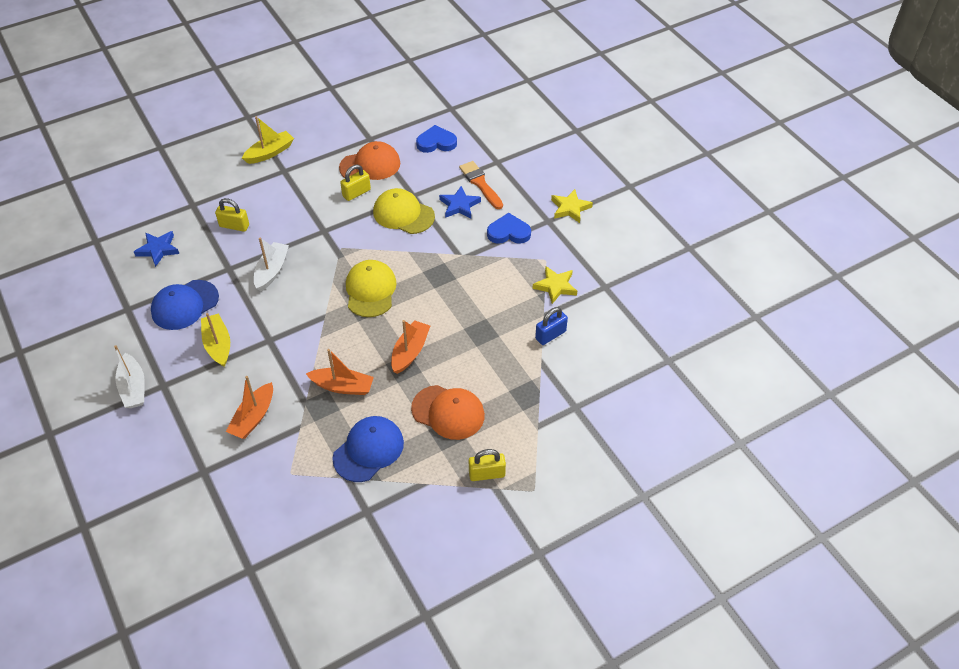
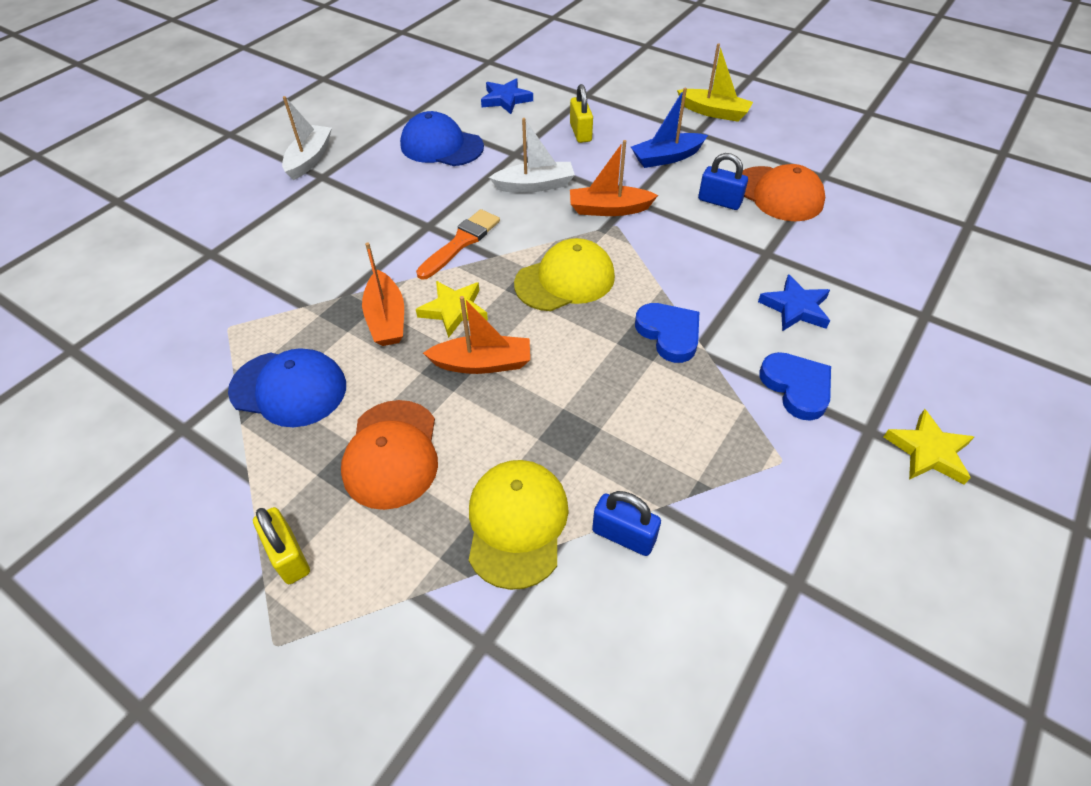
camera: 65 degrees right, 0 degrees up
(133, 387) = (309, 159): white boat -> white boat turned 150 degrees clockwise
(218, 345) = (398, 191): yellow boat -> none
(253, 417) = (303, 260): orange boat -> orange boat (609, 209)
(297, 196) = (667, 158): none -> blue boat
(356, 193) = (719, 201): yellow padlock -> blue padlock
(403, 214) = (724, 257): yellow cap -> yellow cap (517, 523)
(436, 142) = (887, 237): blue heart -> blue heart (669, 334)
(480, 184) = (861, 314): orange brush -> orange brush (461, 242)
(555, 286) = (736, 500): yellow star -> yellow star (454, 310)

